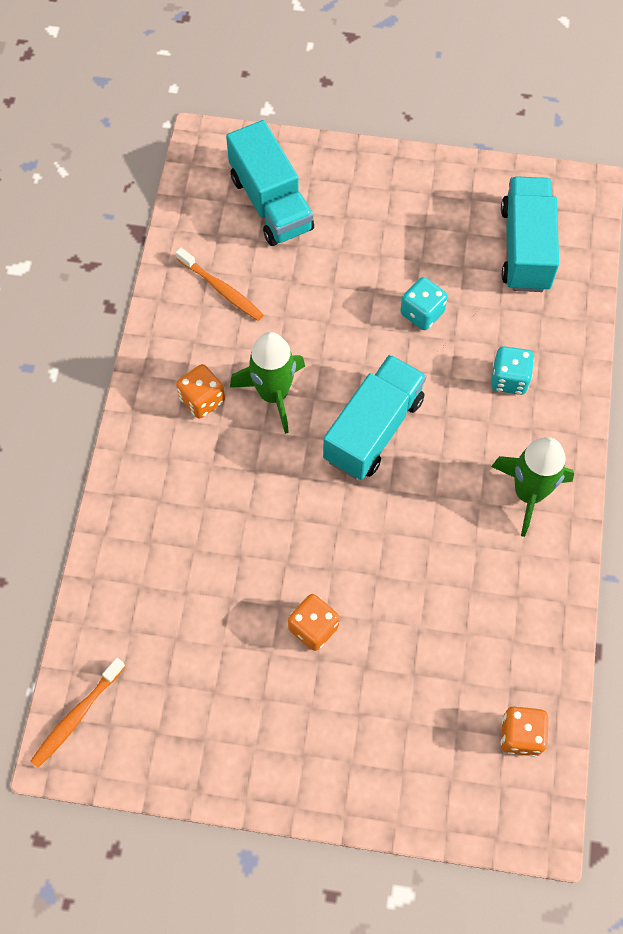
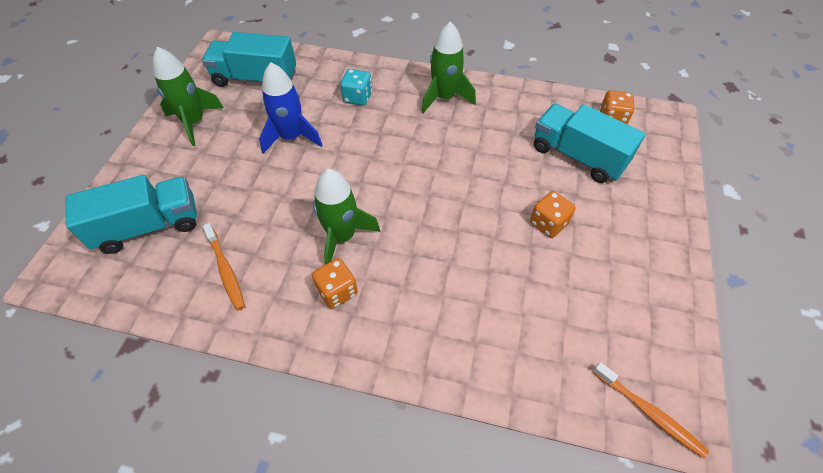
camera: 85 degrees left, 10 degrees down
(221, 289) = (226, 270): orange toothbrush -> orange toothbrush turned 105 degrees clockwise
(373, 429) = (385, 174): turquoise truck -> turquoise truck (578, 156)
(422, 313) = (291, 137): turquoise dice -> blue rocket
(432, 201) = (194, 122): none -> green rocket

